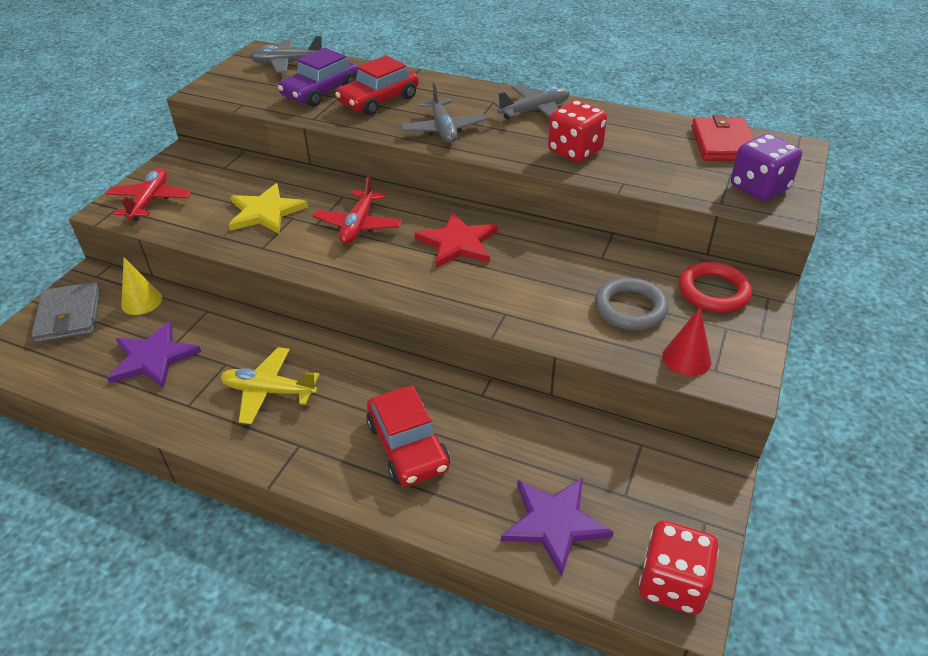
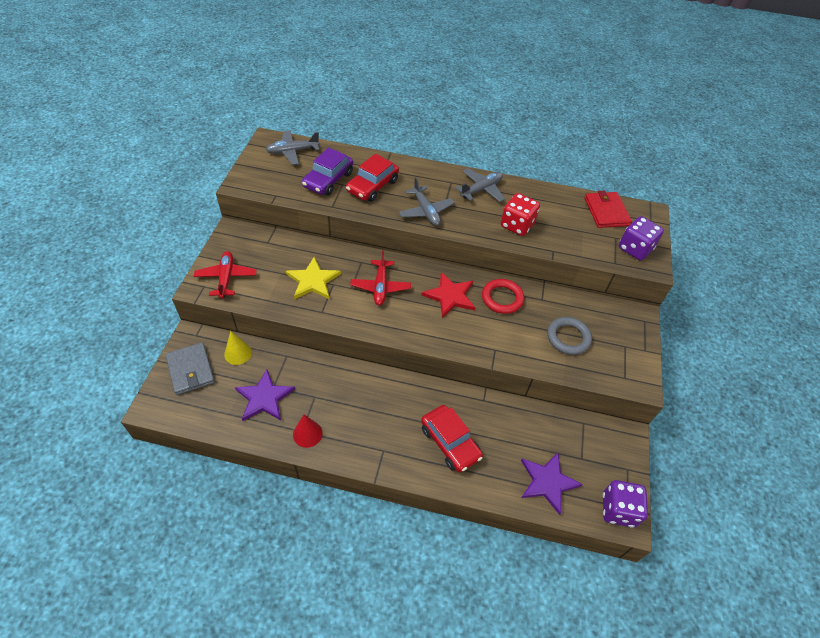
camera: 15 degrees left, 10 degrees up
(269, 391) = (351, 414): yellow plane -> none
(672, 583) = (618, 510): red dice -> purple dice
(686, 358) = (608, 371): red cone -> red cone (307, 434)
(713, 291) = (613, 320): red ring -> red ring (502, 298)

